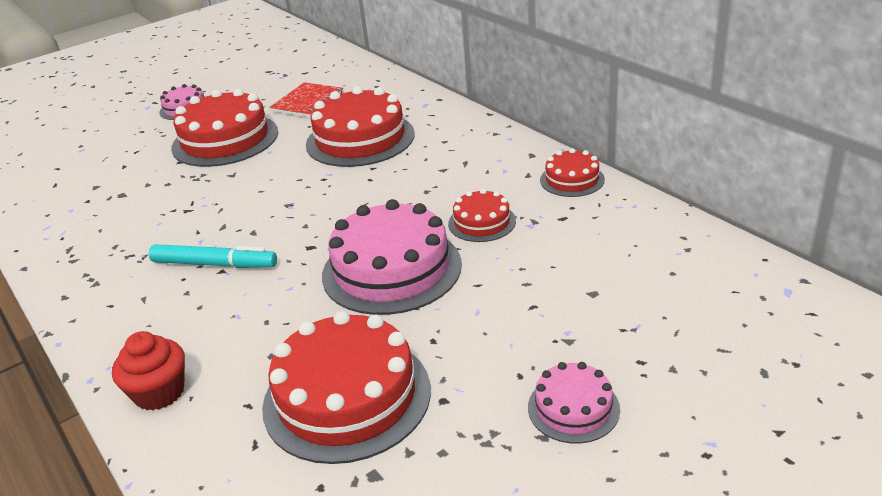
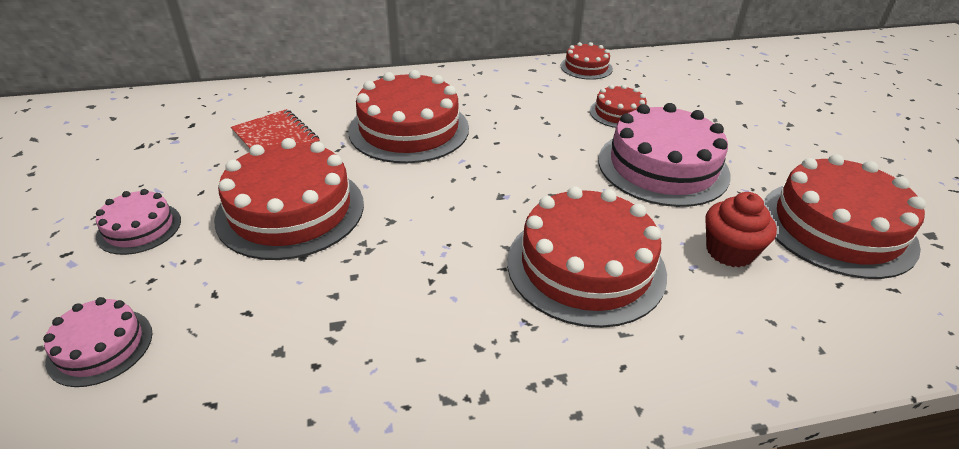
camera: 70 degrees left, 5 degrees up
(159, 392) = (810, 342): red cupcake -> red cupcake (729, 251)
(214, 264) = (586, 266): turquoise marker -> red cake
(573, 408) = (862, 142): pink cake -> pink cake (100, 346)

